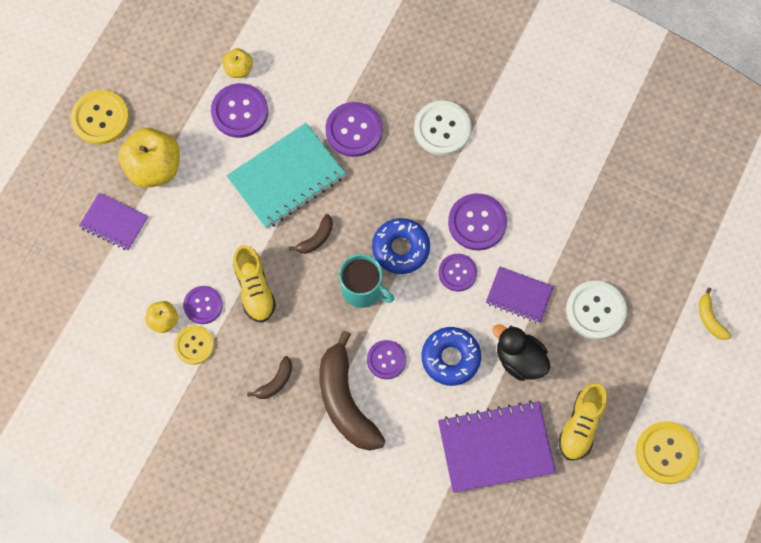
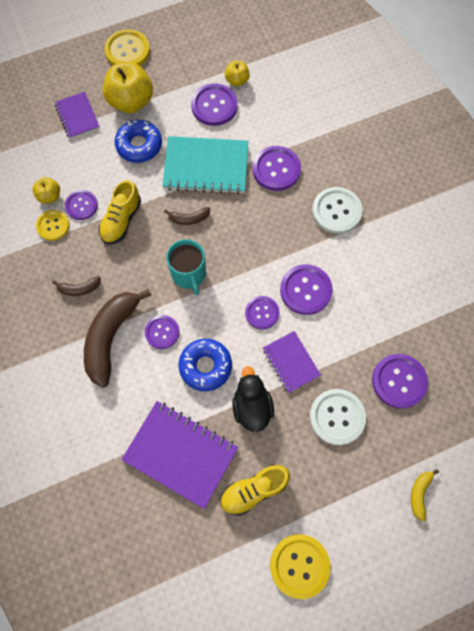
camera: 40 degrees right, 0 degrees up
(400, 248) = (238, 267): blue donut -> blue donut (139, 145)
(620, 240) = (399, 381): none -> purple button

